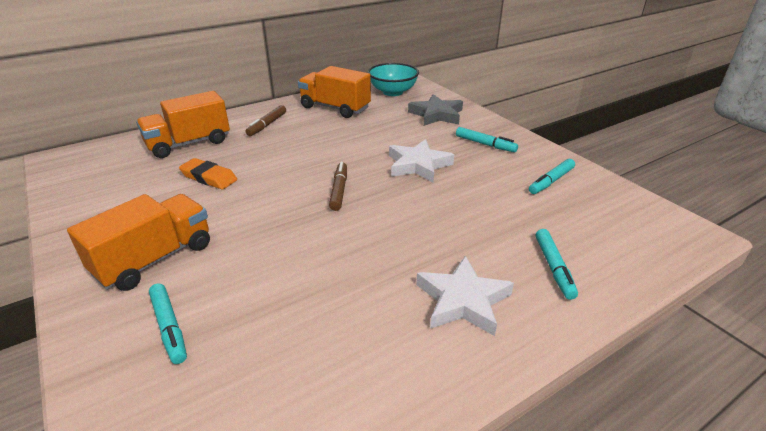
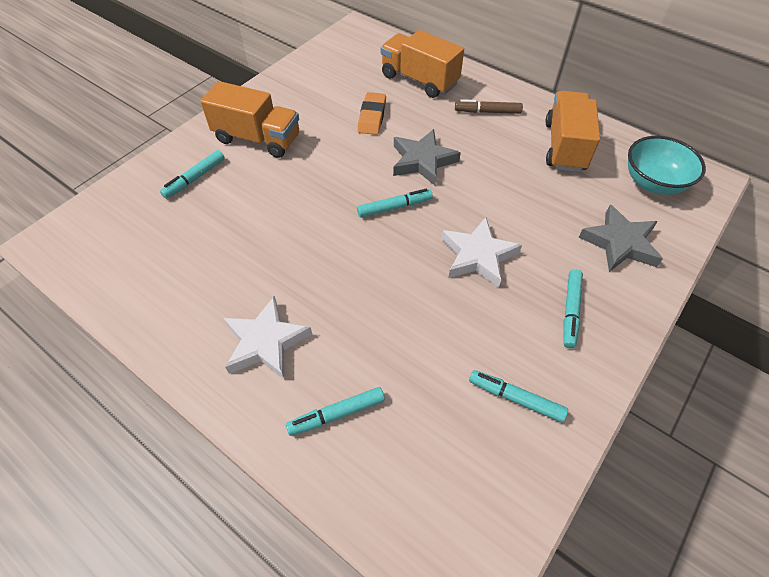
camera: 70 degrees right, 20 degrees up
(295, 165) = (422, 161): none -> grey star
(339, 190) = (394, 207): brown marker -> turquoise marker

